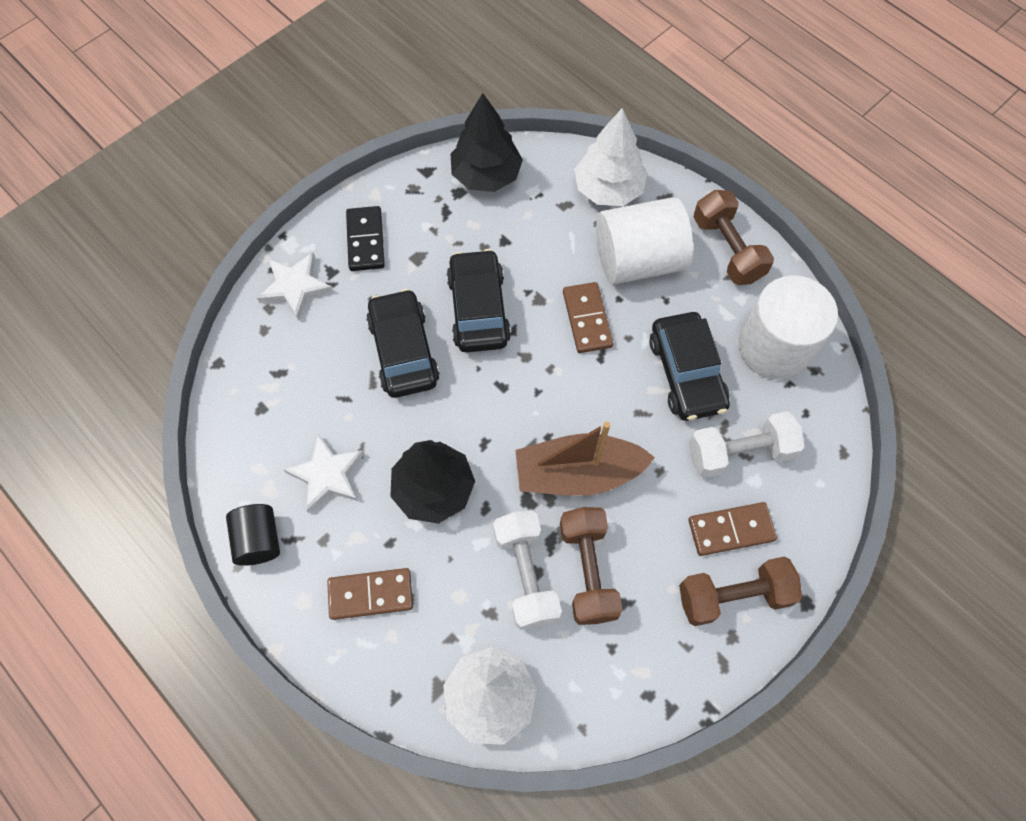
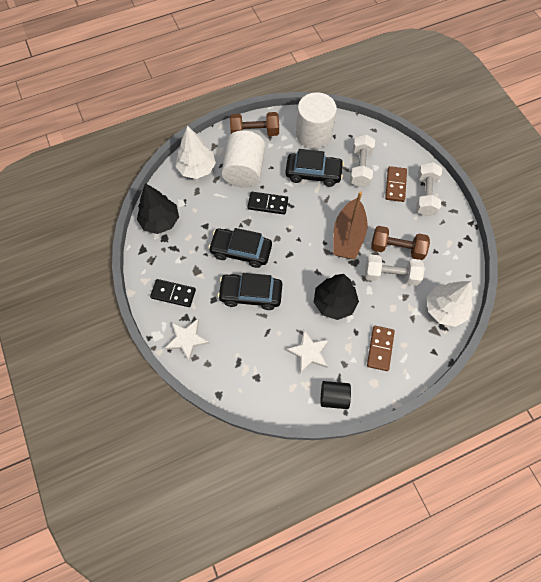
camera: 70 degrees left, 0 degrees up
(587, 319) = (267, 204): brown domino -> black domino
(733, 596) = (425, 195): brown dumbbell -> white dumbbell

